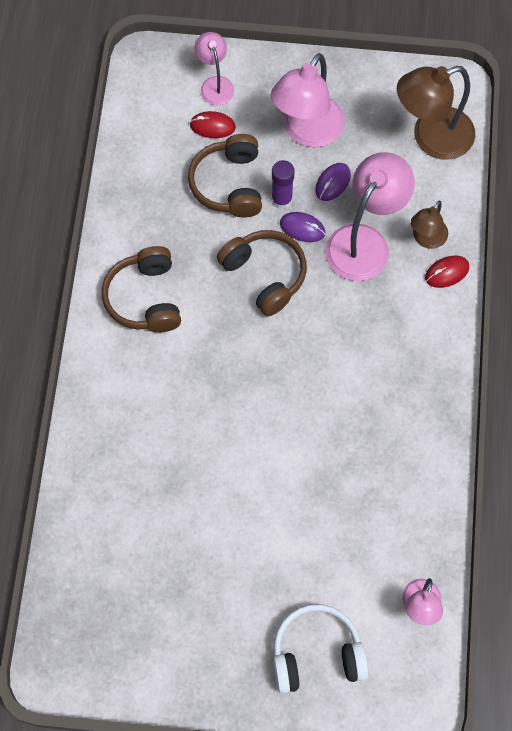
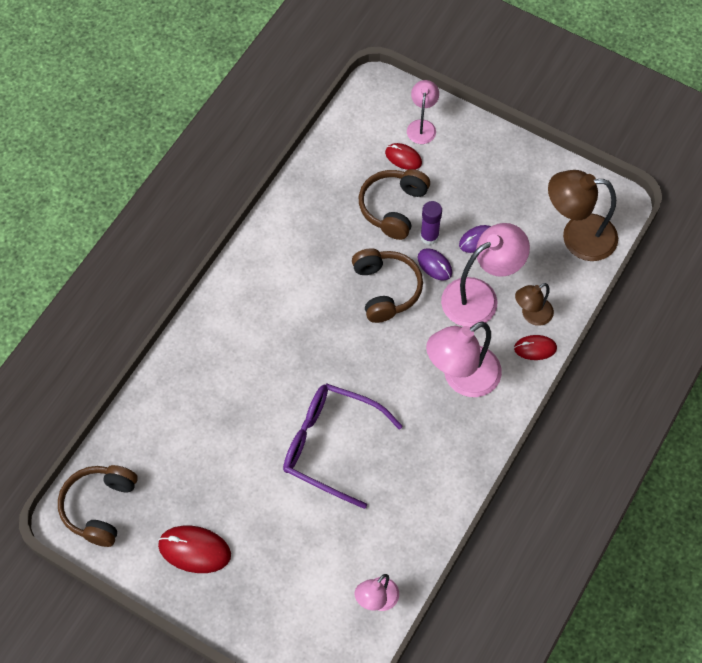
camera: 25 degrees right, 5 degrees down
(145, 298) = (282, 268): brown headphones -> brown headphones (99, 507)
(206, 642) = (194, 550): none -> red mouse
(291, 466) = (330, 445): none -> purple glasses
(307, 132) = (477, 192): pink lamp -> pink lamp (462, 378)
(316, 653) = (276, 598): white headphones -> none

